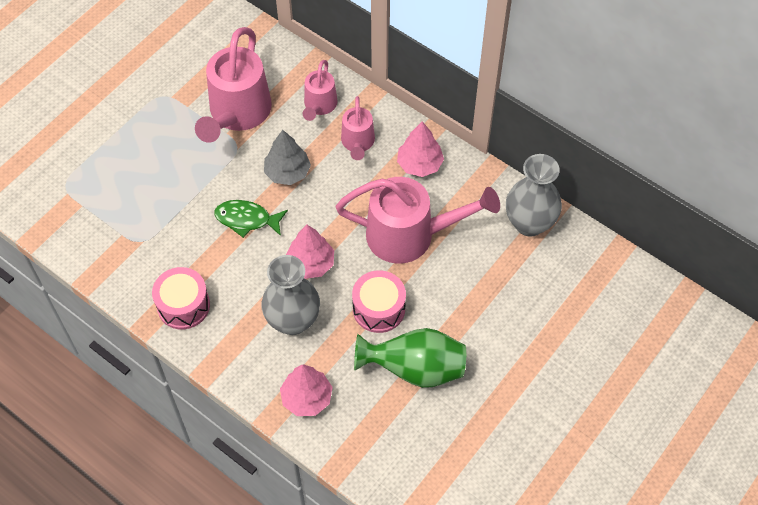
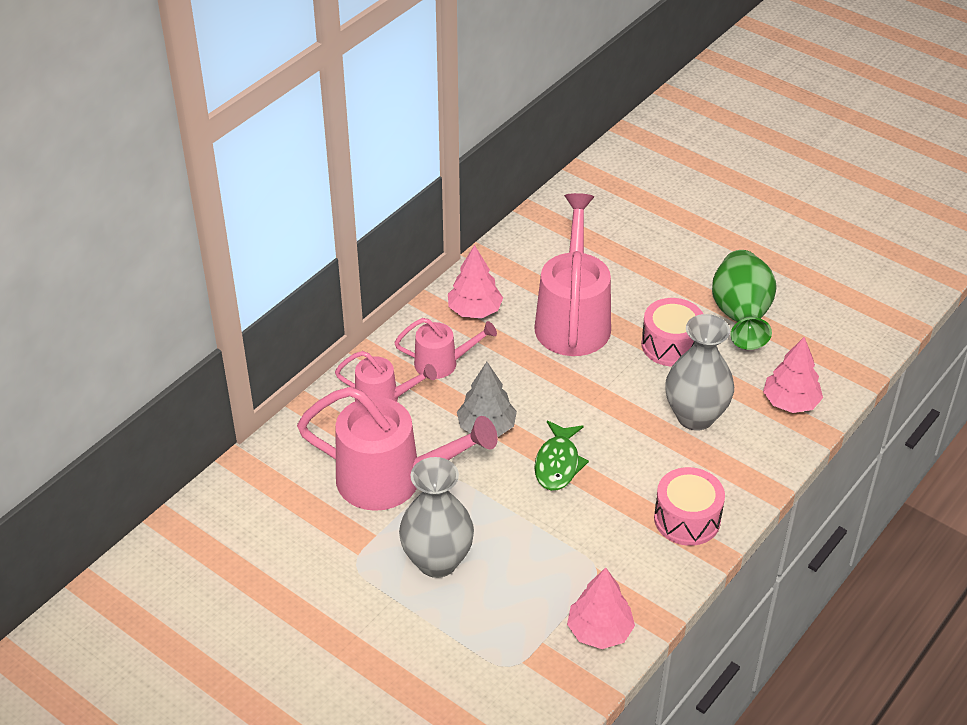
camera: 90 degrees left, 15 degrees down
(310, 263) = (617, 403): pink tree -> pink tree (599, 631)
(529, 223) = (552, 228): grey vase -> grey vase (437, 561)

